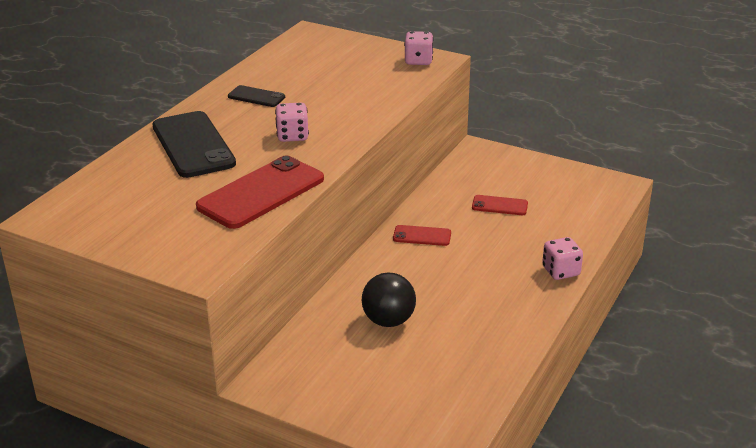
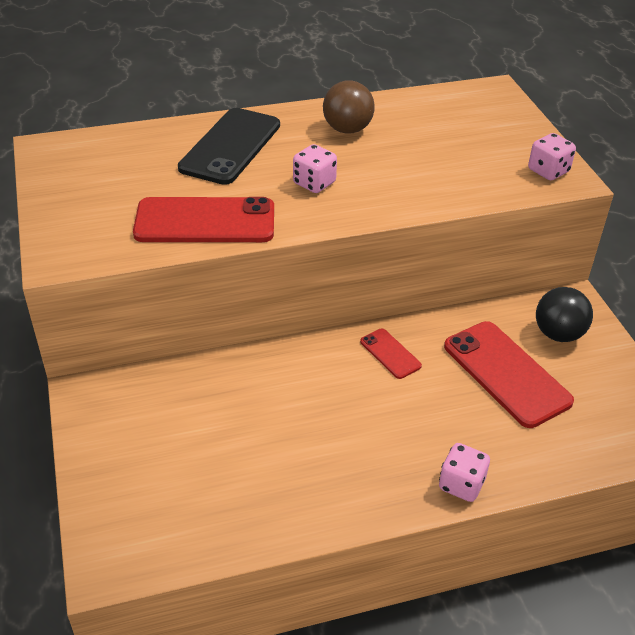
camera: 45 degrees right, 10 degrees up
(256, 97) = (347, 129): black phone -> brown ball
(388, 321) = (244, 413): black ball -> black ball (558, 334)
(499, 205) = (506, 373): red phone -> red phone, size x2.01

